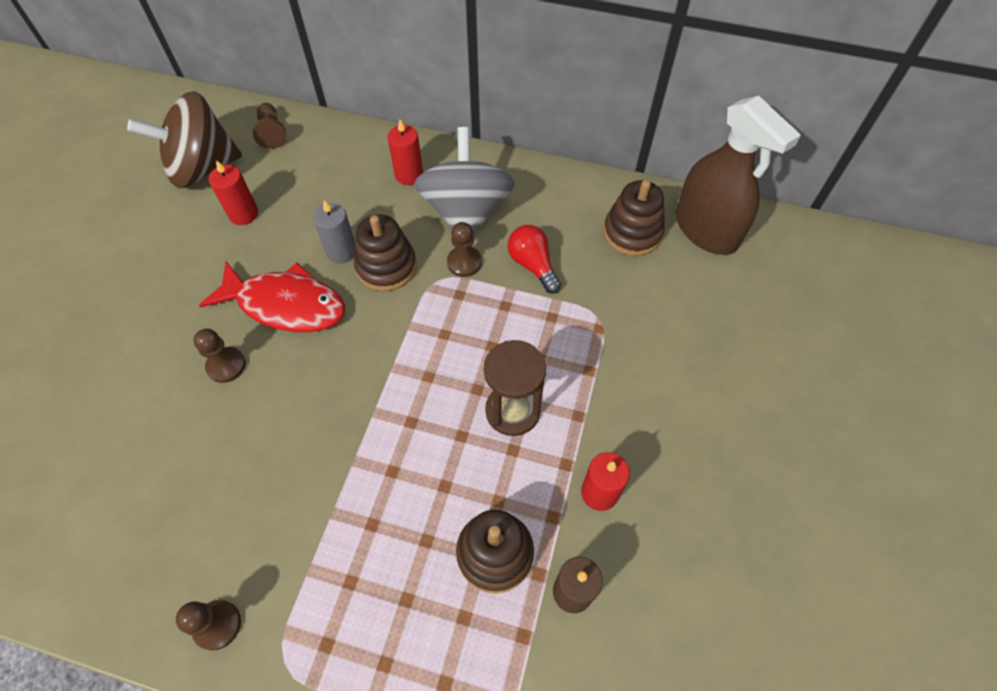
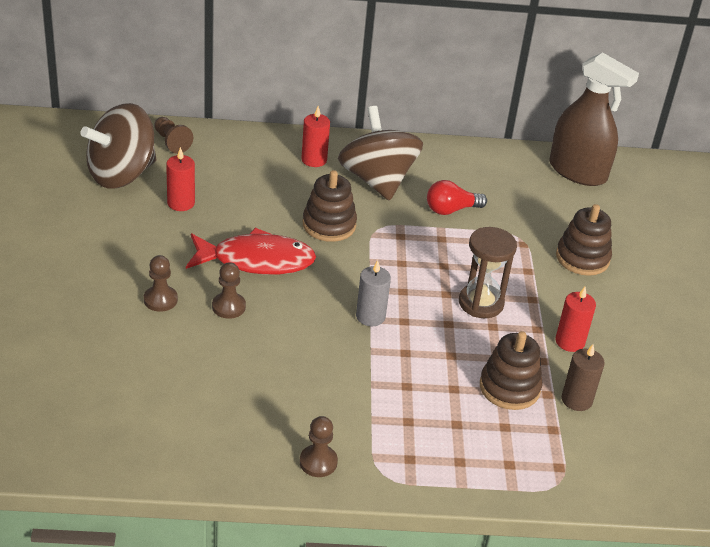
camera: 20 degrees left, 20 degrees down
(341, 251) = (284, 219): grey candle -> grey candle (370, 316)
(464, 262) = (393, 214): brown pawn -> brown pawn (160, 300)
(466, 212) = (377, 180): grey spinning top -> brown spinning top
(533, 265) = (451, 210): red light bulb -> red light bulb turned 60 degrees counterclockwise
(632, 233) = (520, 179): brown stacking toy -> brown stacking toy (582, 258)

